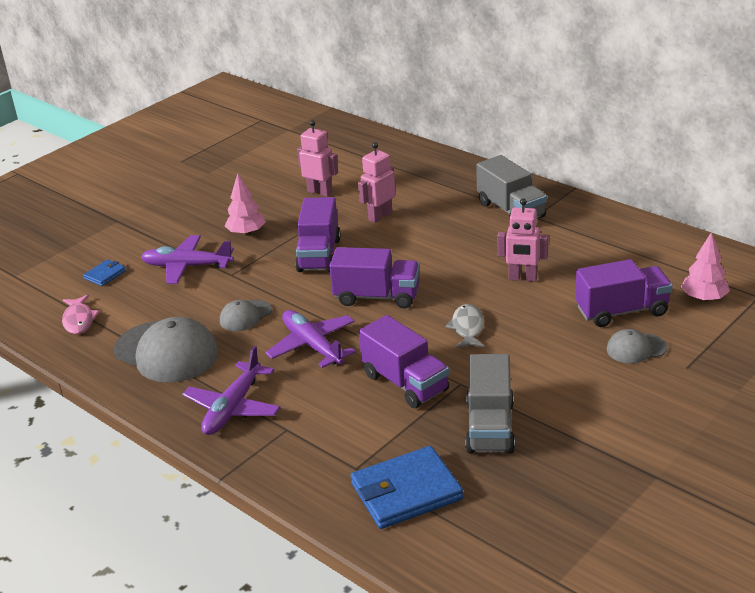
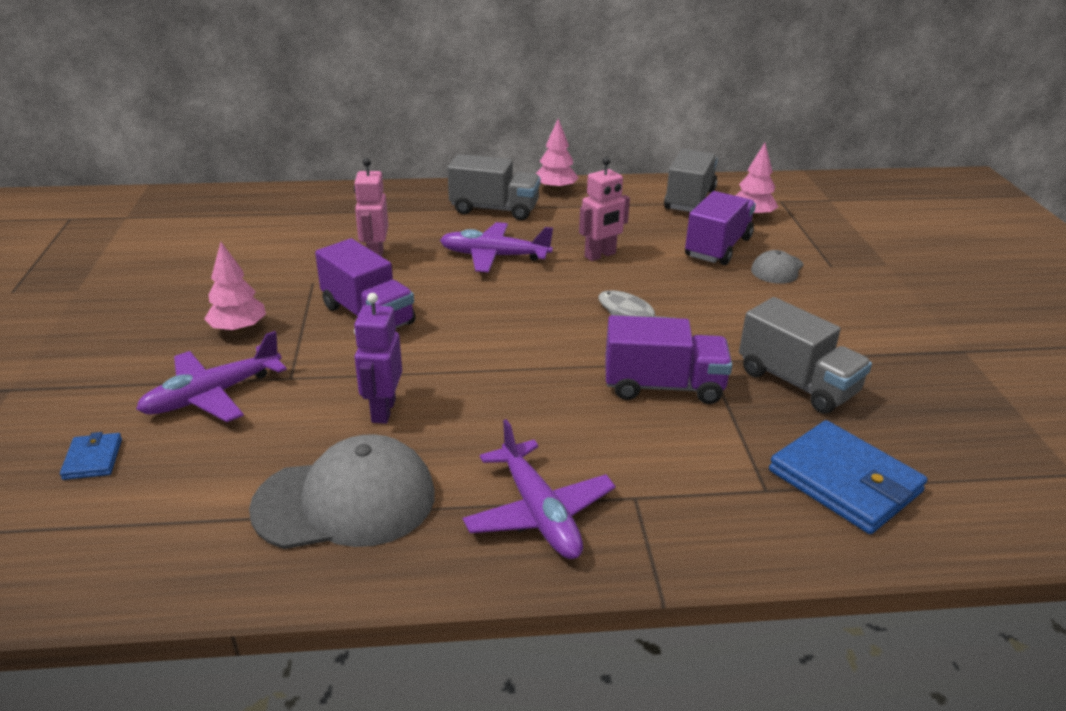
camera: 50 degrees left, 0 degrees up
(79, 320) = (139, 534): pink fish -> none
(245, 316) = (383, 410): grey cap -> purple robot
(312, 346) = (513, 401): purple plane -> purple plane (494, 256)
(320, 192) = (267, 259): pink robot -> none
(377, 297) = (498, 326): purple truck -> none
(406, 492) = (844, 481): blue wallet -> blue wallet turned 60 degrees counterclockwise
(584, 211) = (555, 189): none -> pink tree
(677, 263) = (690, 200): none -> grey truck

